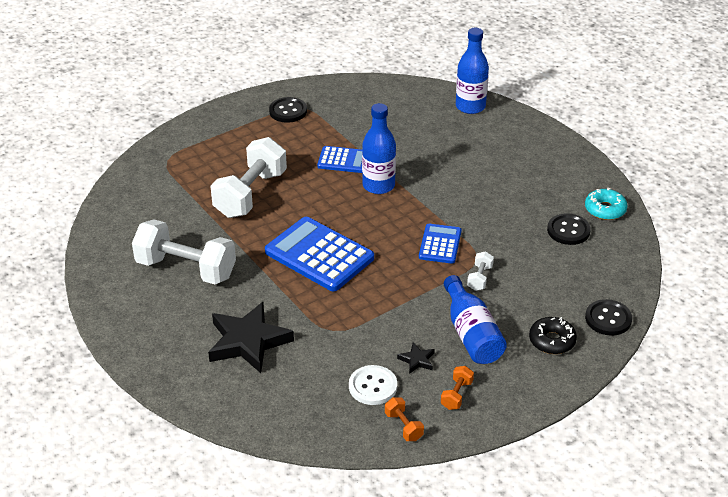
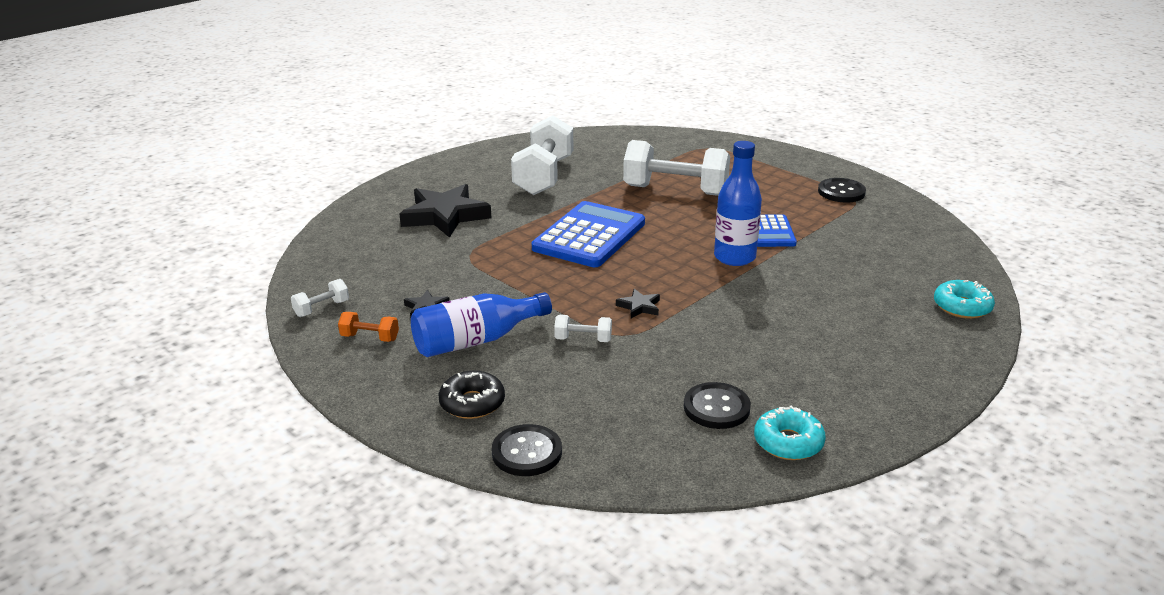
camera: 80 degrees right, 10 degrees down
(373, 386) = (383, 285): white button -> none
(403, 426) = (322, 308): orange dumbbell -> white dumbbell
(440, 244) = (639, 307): blue calculator -> black star
(470, 106) = (962, 307): blue bottle -> turquoise donut

